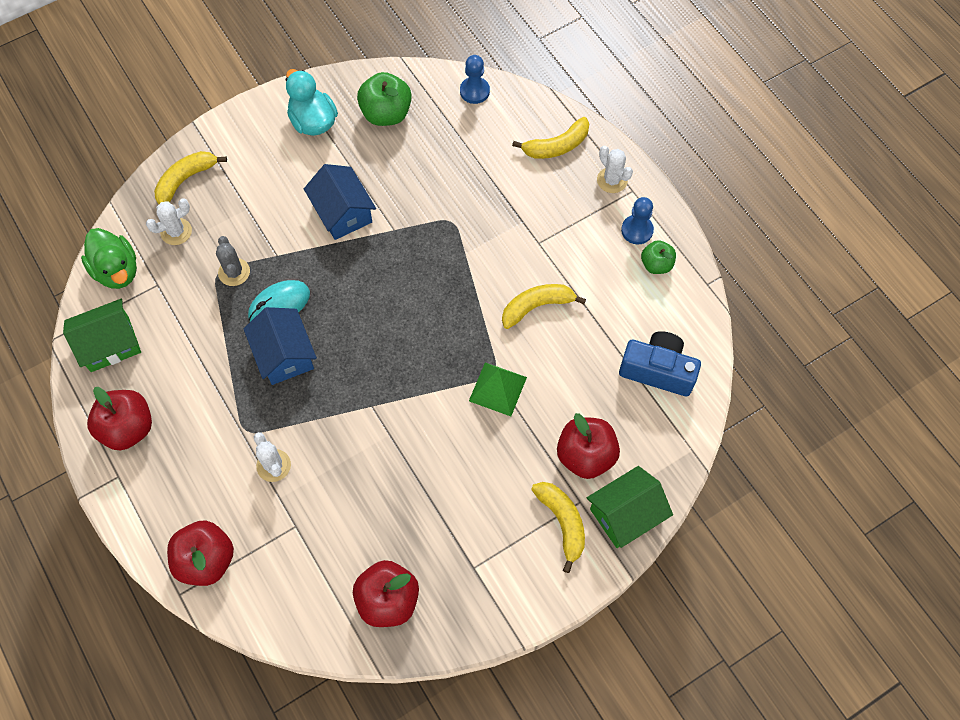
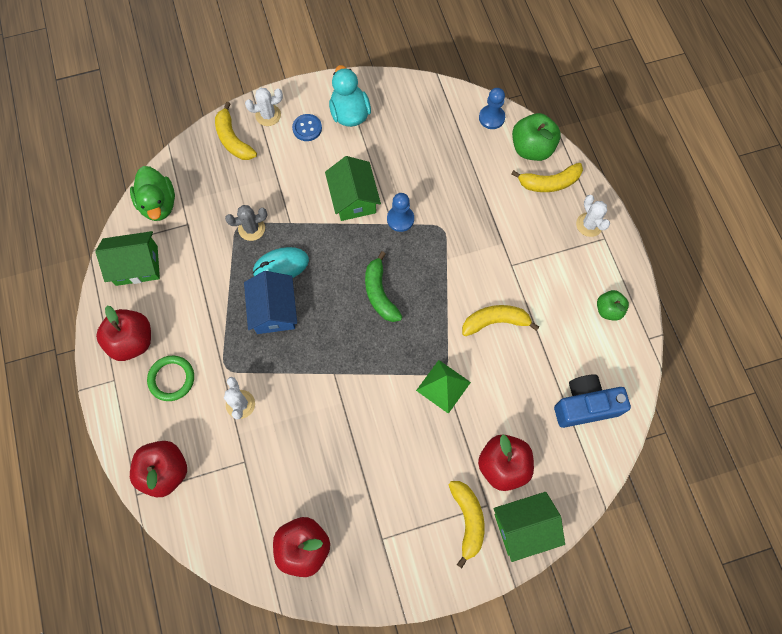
camera: 15 degrees right, 5 degrees up
(176, 232) = (214, 182): white cactus -> white cactus (268, 115)
(185, 180) = (233, 140): yellow banana -> yellow banana turned 90 degrees counterclockwise
(186, 458) = (171, 379): none -> green ring
(234, 272) = (251, 228): grey cactus -> grey cactus turned 75 degrees clockwise
(268, 148) = (307, 128): none -> blue button
(342, 212) = (353, 198): blue house -> green house
(386, 114) = (412, 120): green apple -> green apple (532, 148)
(400, 307) = (380, 293): none -> green banana
(637, 230) = (599, 275): blue pawn -> blue pawn (400, 219)
(658, 370) = (585, 405): blue camera -> blue camera turned 45 degrees counterclockwise

